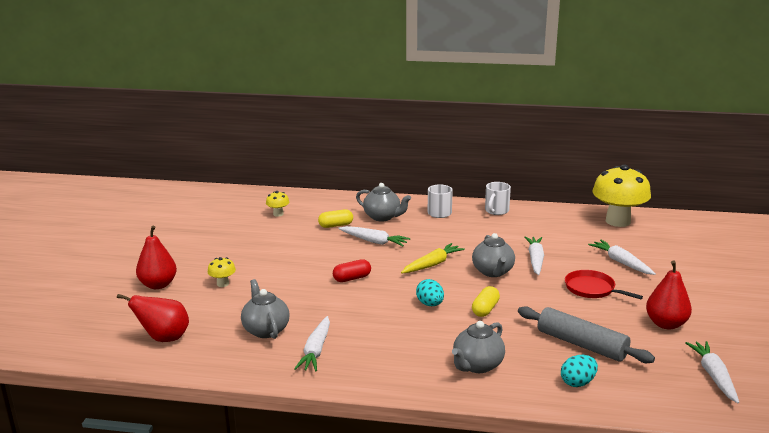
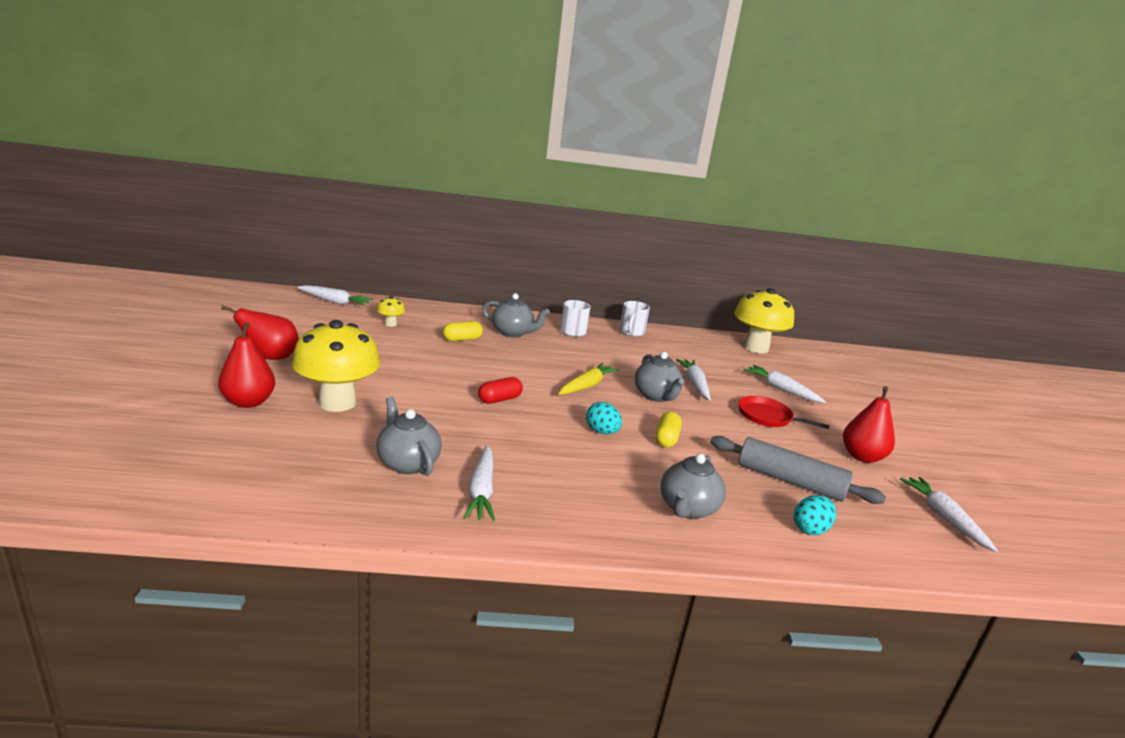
camera: 15 degrees left, 0 degrees up
(164, 338) = (265, 475): red pear -> red pear (270, 357)
(223, 284) = (337, 402): yellow mushroom -> yellow mushroom, size x2.32
(374, 241) = (511, 358): white carrot -> white carrot (334, 301)

